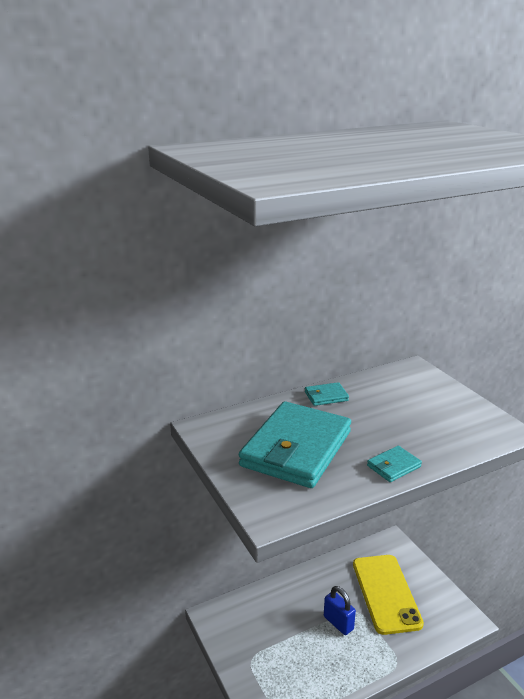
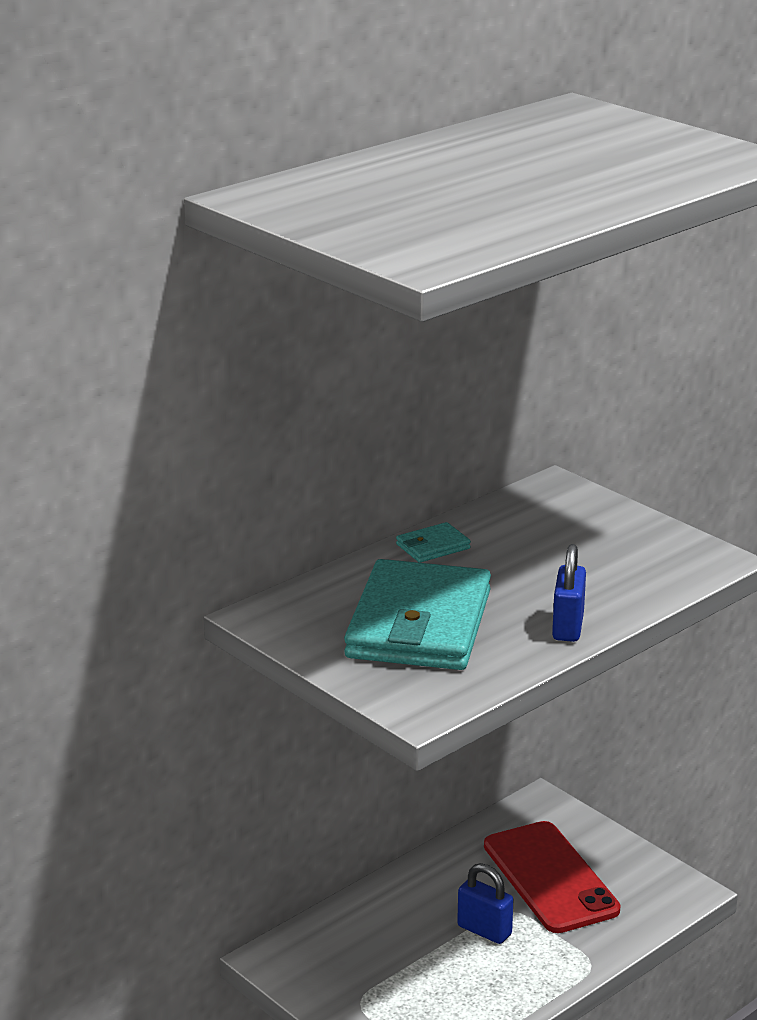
camera: 15 degrees left, 0 degrees up
(386, 593) = (550, 878): yellow phone -> red phone
(393, 466) = (567, 627): turquoise wallet -> blue padlock

